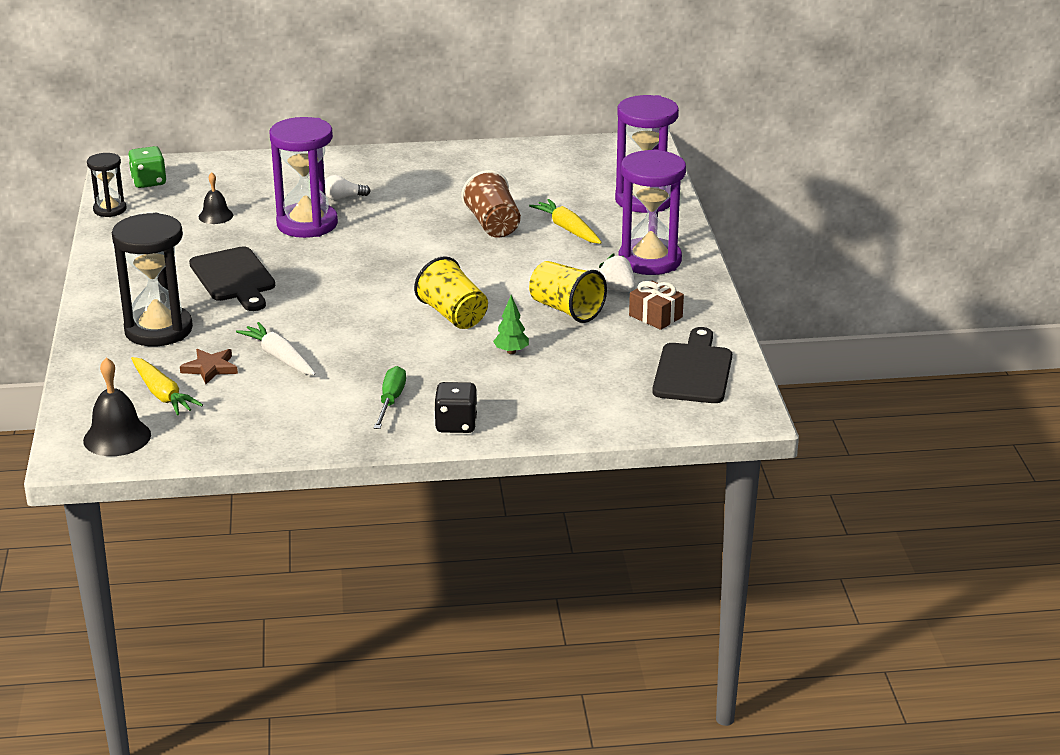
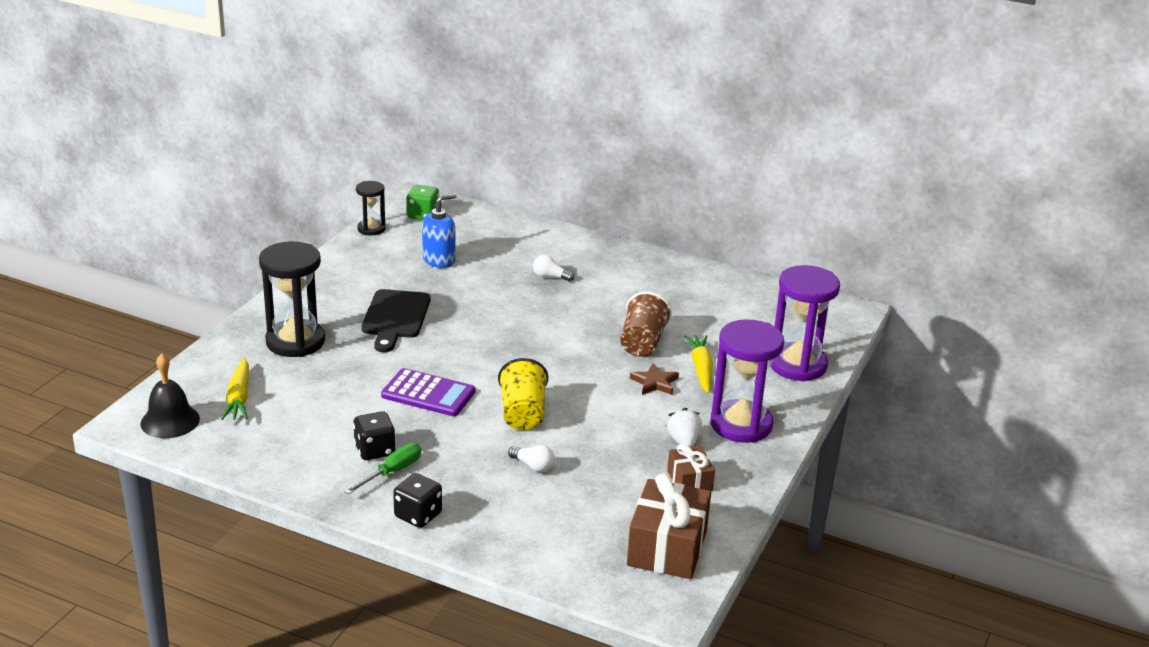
camera: 30 degrees right, 0 degrees up
(210, 368) = (295, 389): brown star -> brown star (655, 383)
(216, 216) = (439, 260): black bell -> blue soap dispenser
(279, 357) = (353, 399): white carrot -> none
(307, 224) = (498, 290): purple hourglass -> none
(346, 329) = (428, 394): none -> purple calculator
(353, 390) = (375, 450): none -> black dice
(511, 352) = (533, 466): green tree -> white light bulb
(566, 310) = (619, 444): yellow cup -> none
(693, 370) = (667, 547): black cutting board -> brown gift

